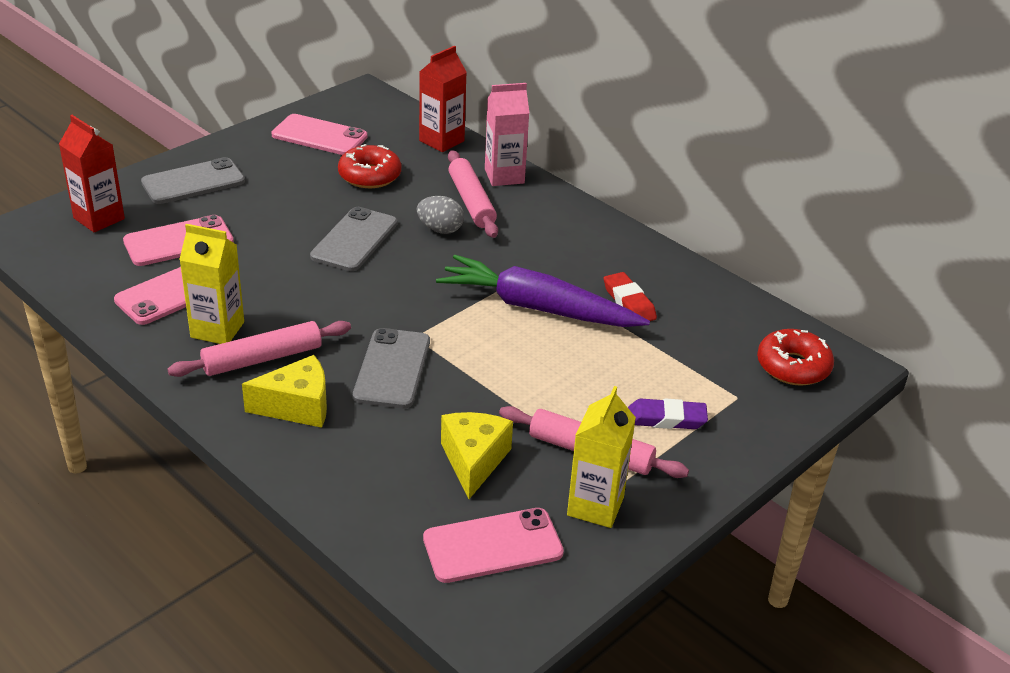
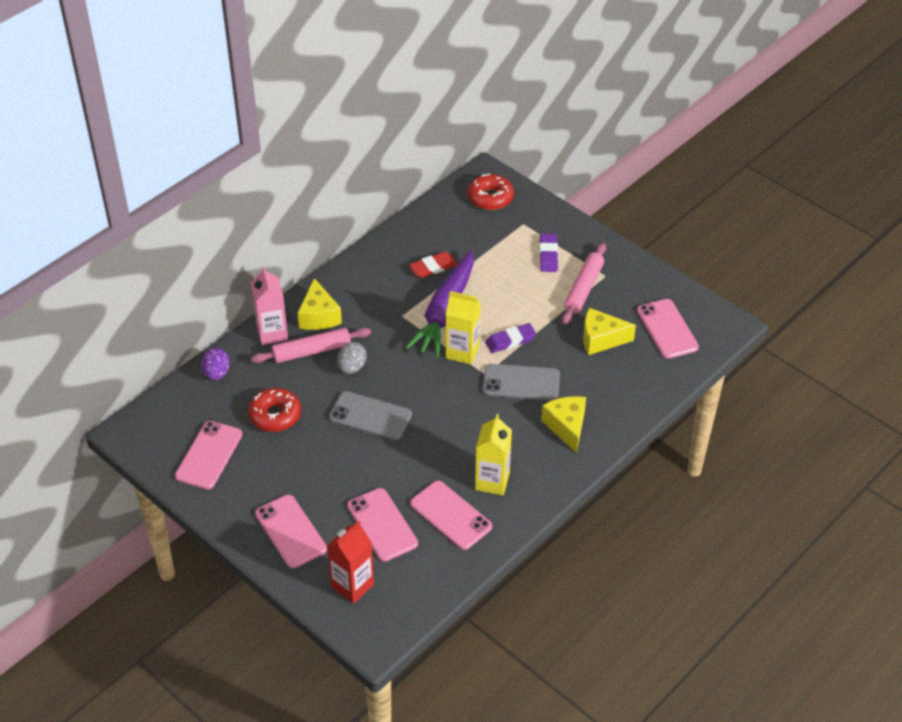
camera: 90 degrees left, 10 degrees up
(193, 182) = (290, 531): grey phone -> pink phone
(262, 358) = (520, 451): pink rolling pin -> none
(441, 141) = (216, 373): red carton -> purple egg
(477, 365) = (510, 341): none -> purple eraser
(532, 208) = (319, 316): none -> yellow cheese
(595, 506) = (628, 287): yellow carton -> yellow carton (462, 352)

